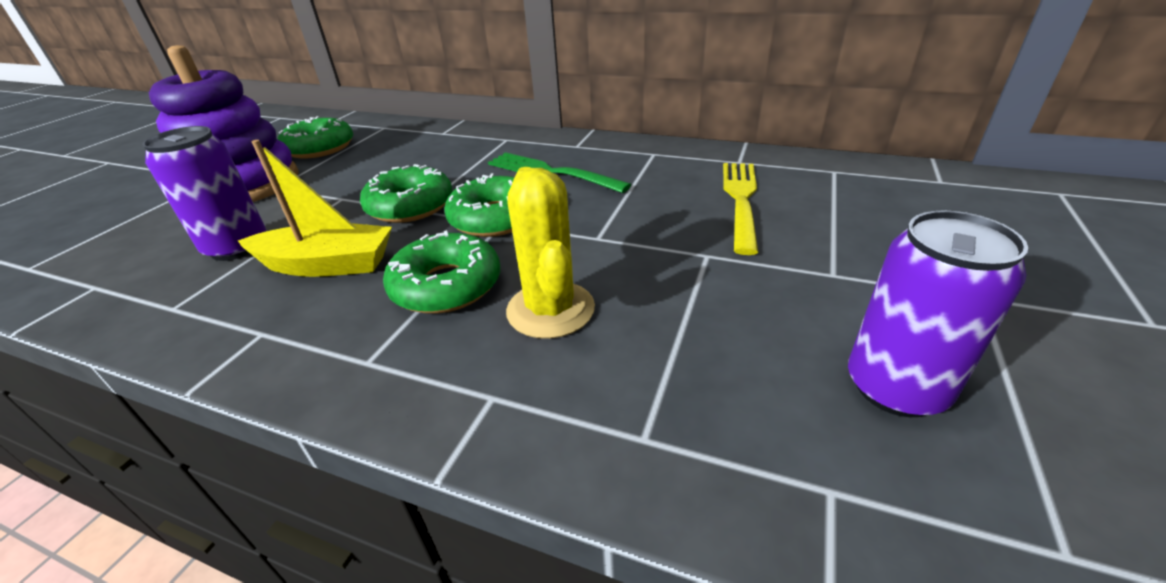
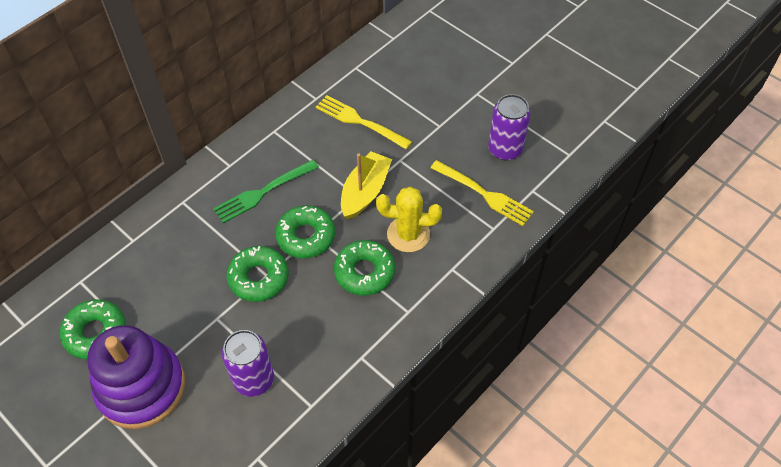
camera: 70 degrees left, 20 degrees up
(327, 265) = (309, 327): yellow boat -> yellow boat (365, 192)
(730, 389) = (484, 194): none -> yellow fork

